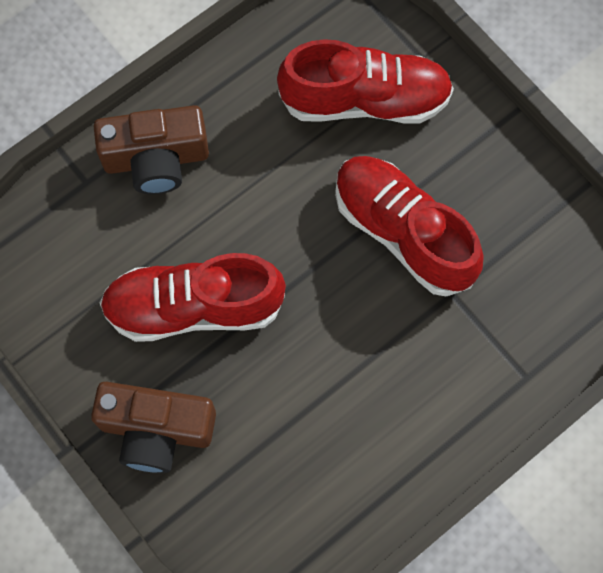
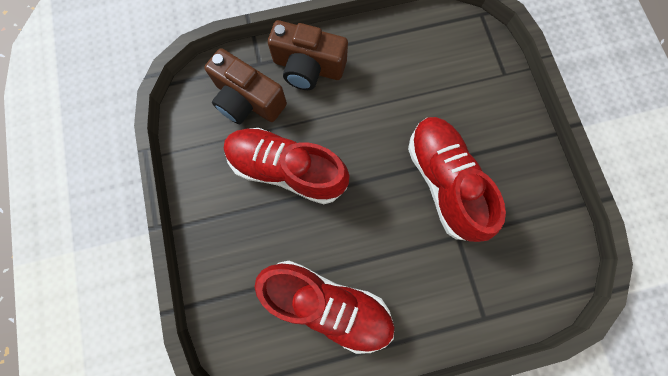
camera: 25 degrees right, 5 degrees up
(156, 430) = (225, 238): brown camera -> brown camera (248, 100)
(365, 100) = (456, 86): red shoe -> red shoe (328, 303)

